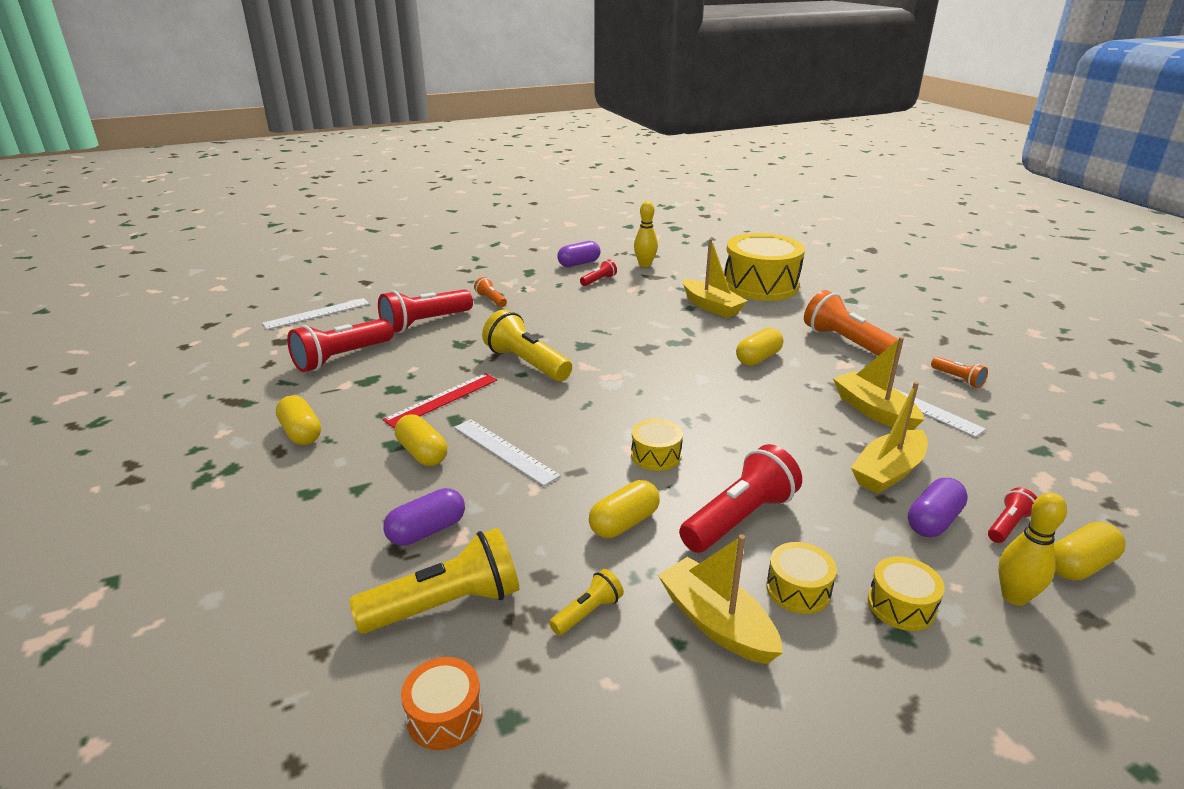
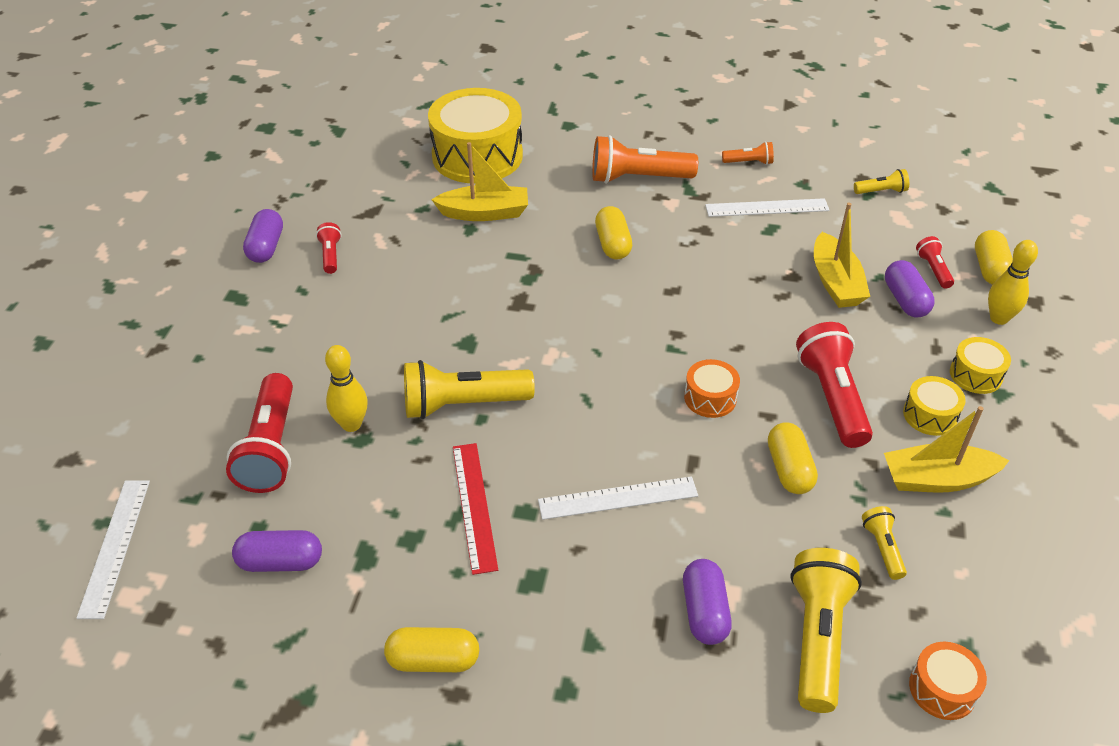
camera: 55 degrees left, 15 degrees up
(342, 358) = (280, 562): red flashlight -> purple capsule
(422, 453) = (568, 565): yellow capsule -> none
(491, 300) = (275, 364): orange flashlight -> none
(645, 265) = (334, 202): yellow bowling pin -> yellow bowling pin (351, 424)
(656, 455) = (710, 398): yellow drum -> orange drum
(873, 411) = (753, 235): yellow boat -> none
(1058, 457) = (881, 191): none -> yellow flashlight

